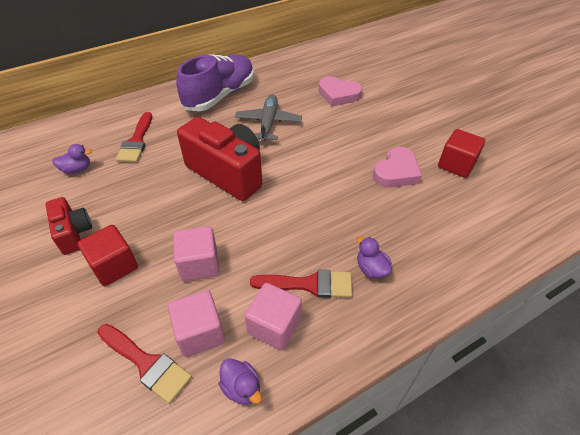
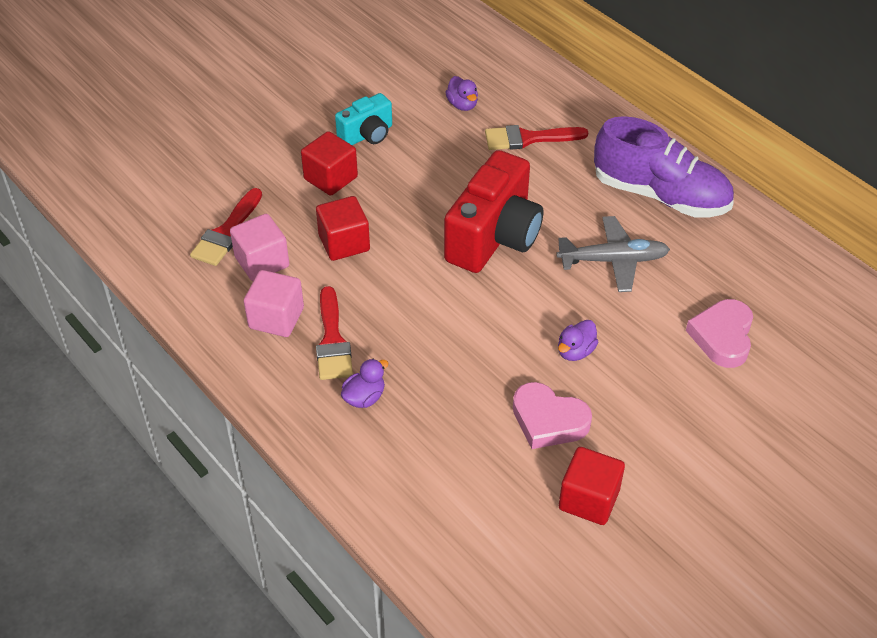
camera: 80 degrees right, 0 degrees up
(73, 233) = (367, 135): red camera -> turquoise camera
(199, 264) = (344, 243): pink cube -> red cube
(241, 388) = (209, 304): purple duck -> purple duck (575, 351)

